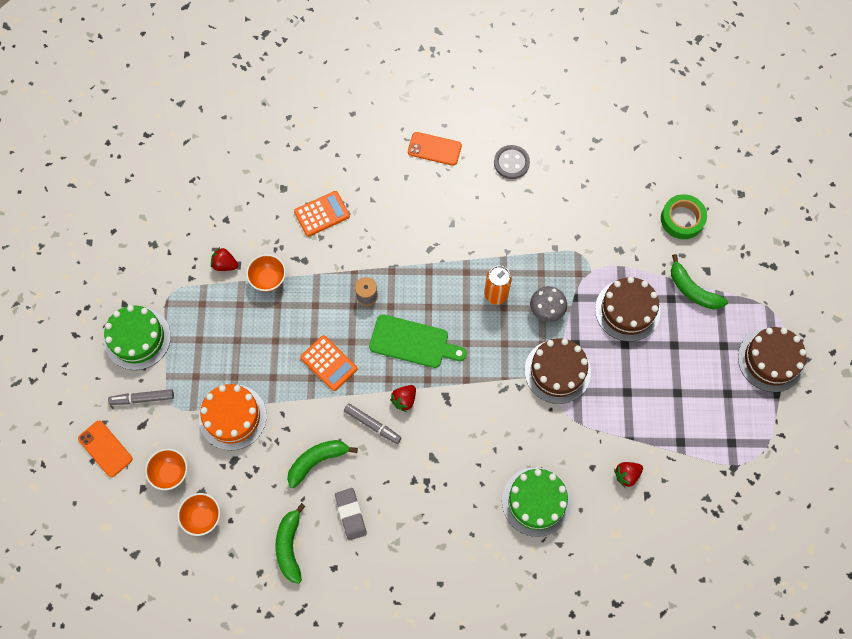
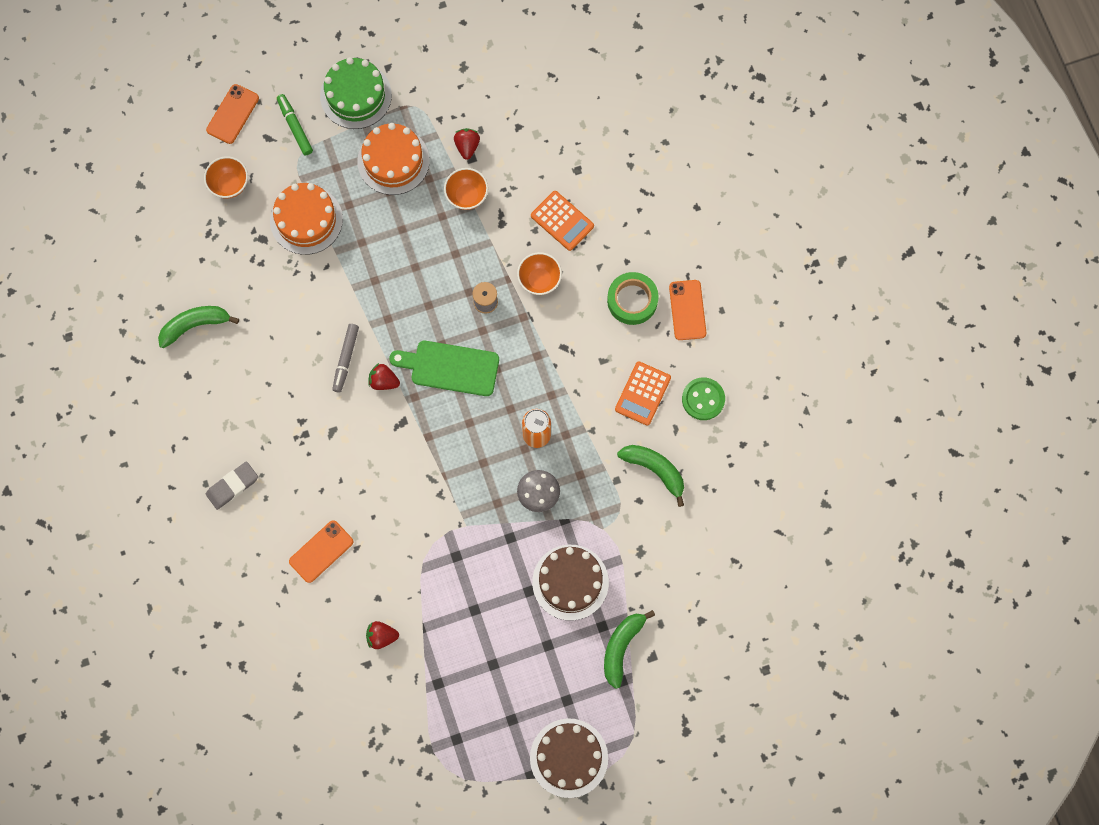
camera: 70 degrees right, 5 degrees up
(142, 399) = (295, 127): grey marker -> green marker
(202, 517) = (196, 232): orange bowl -> orange bowl (539, 280)
(211, 327) = (393, 161): none -> orange cake
(317, 461) = (289, 319): green banana -> green banana (655, 470)
(329, 363) = (396, 291): orange calculator -> orange calculator (642, 393)
(351, 514) = (246, 372): grey eraser -> grey eraser (232, 486)
(413, 342) = (450, 368): green cutting board -> green cutting board turned 105 degrees clockwise
(511, 163) = (703, 399): grey button -> green button
(536, 501) = (321, 551): green cake -> orange phone
(557, 371) = (471, 528): brown cake -> none
(626, 475) = (381, 636): red strawberry -> red strawberry turned 45 degrees counterclockwise
(682, 219) = (706, 611): green tape -> green tape (632, 300)

